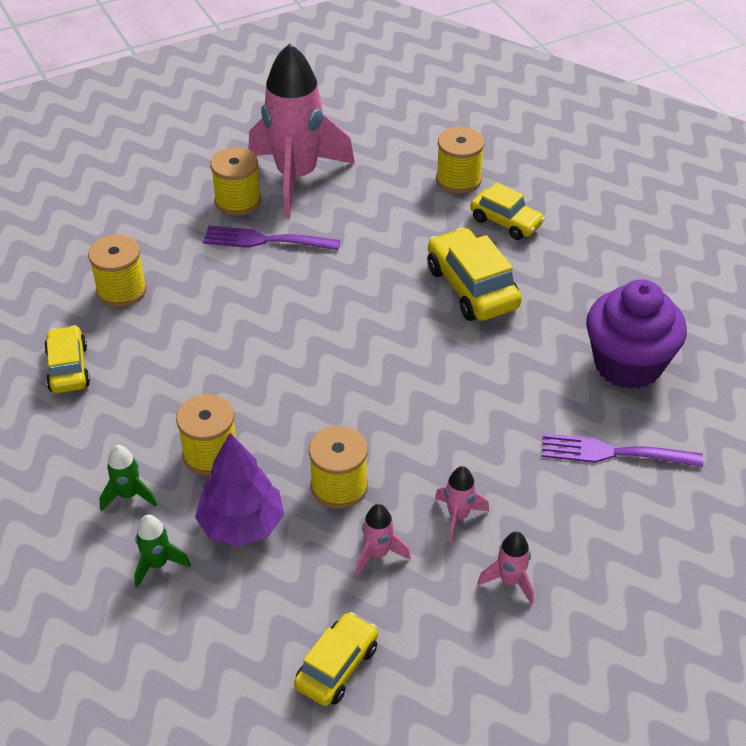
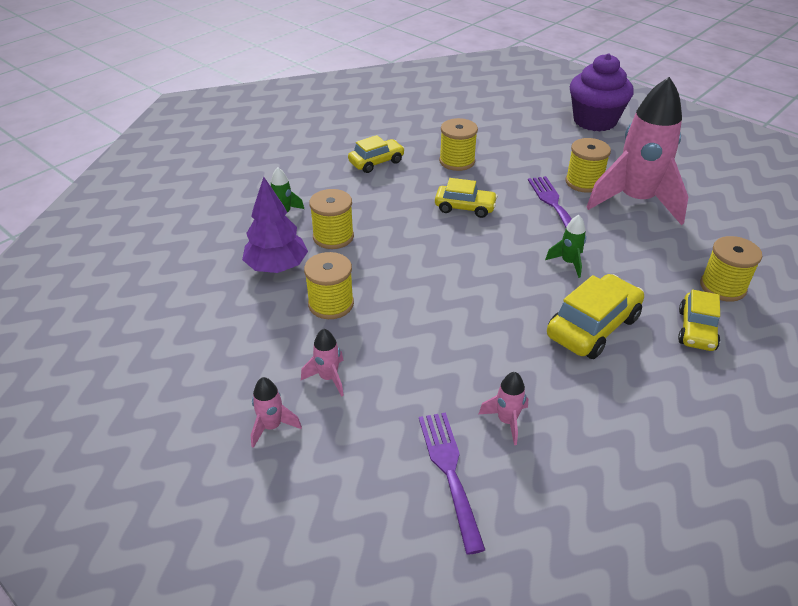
camera: 70 degrees right, 5 degrees down
(158, 564) = (232, 241): green rocket -> green rocket (568, 263)
(337, 666) = (166, 344): yellow car -> yellow car (465, 207)
(378, 553) = (274, 340): pink rocket -> pink rocket (507, 421)
(628, 364) = (574, 462): purple cupcake -> purple cupcake (594, 121)

